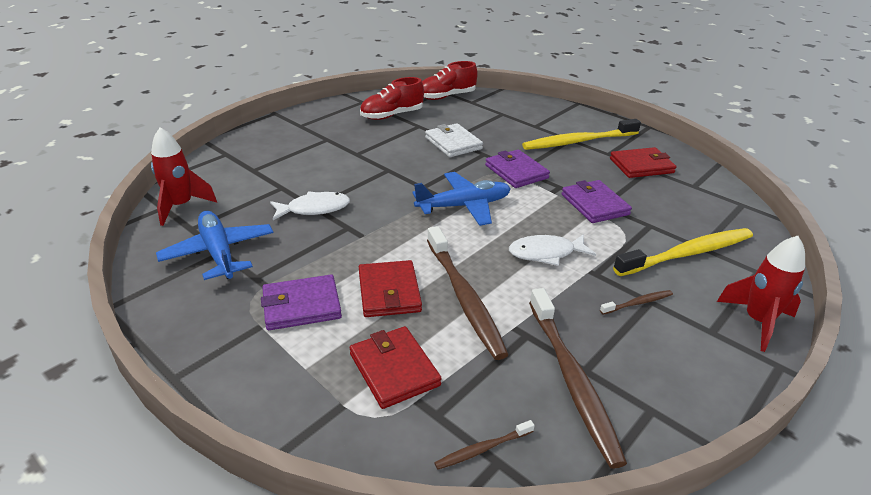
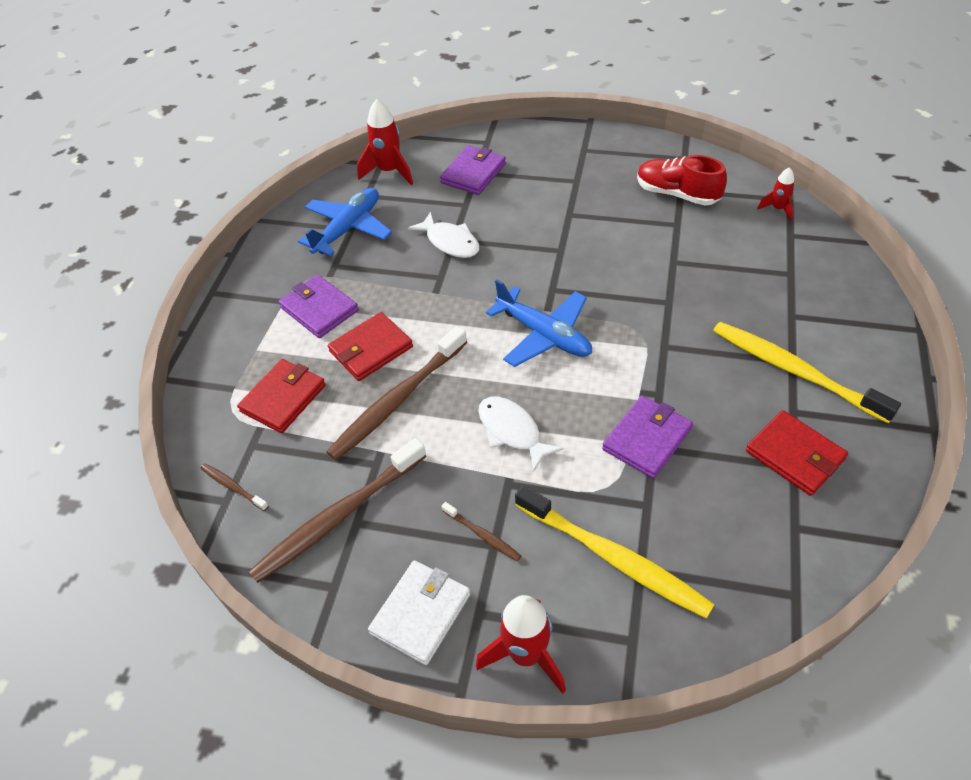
camera: 65 degrees right, 15 degrees up
(446, 97) = (777, 209): red shoe -> red rocket
(453, 143) = (666, 268): white wallet -> white wallet (421, 613)
(516, 172) = (655, 345): purple wallet -> purple wallet (473, 173)

